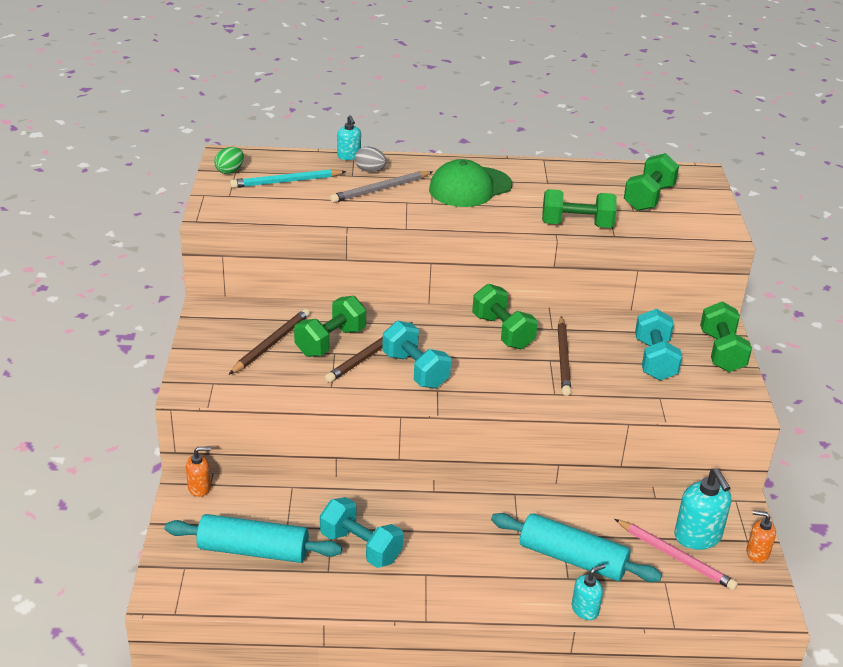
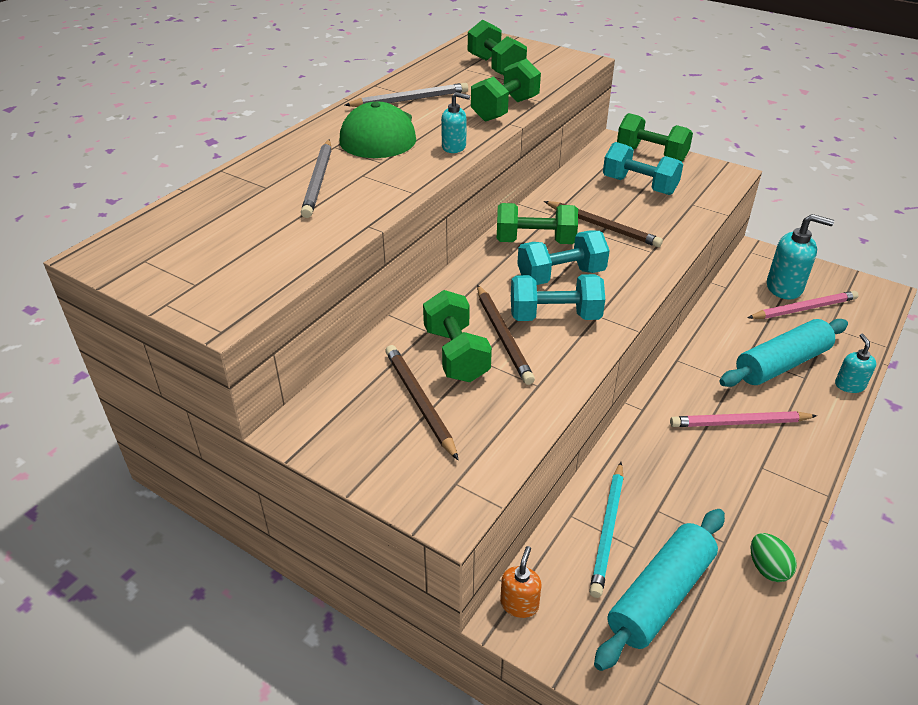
camera: 55 degrees left, 5 degrees up
(230, 171) = (138, 264): green egg -> green egg (767, 568)
(286, 182) = (221, 232): turquoise pencil -> turquoise pencil (607, 530)
(349, 156) = (224, 175): turquoise soap dispenser -> turquoise soap dispenser (454, 147)
(361, 547) = (699, 499): turquoise dumbbell -> turquoise dumbbell (561, 276)
(370, 170) = (271, 173): grey egg -> none
(467, 549) = (739, 423): none -> pink pencil
(538, 181) = (410, 100): none -> grey pencil
(757, 553) = (816, 269): orange soap dispenser -> none

